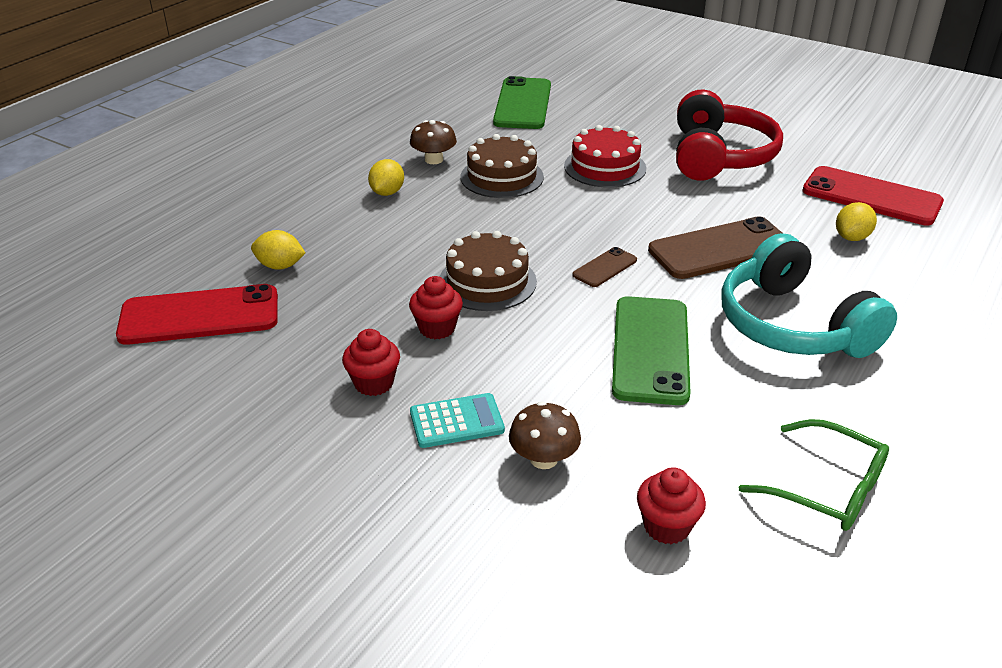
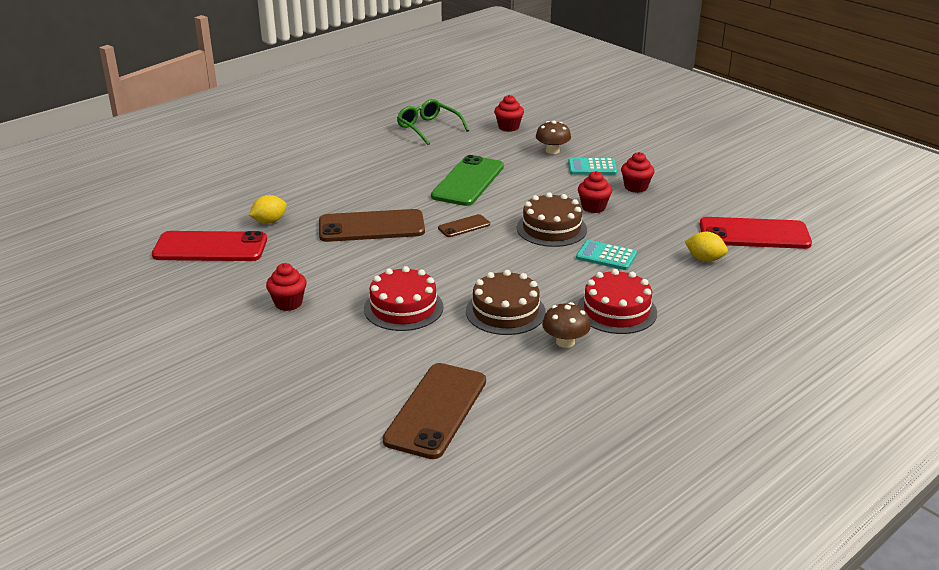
camera: 165 degrees left, 5 degrees down
(387, 193) = (616, 310): yellow lemon -> red cake
(406, 252) = (606, 256): none -> turquoise calculator
(522, 104) = (436, 410): green phone -> brown phone
(719, 156) = (288, 303): red headphones -> red cupcake
(792, 325) = (373, 181): turquoise headphones -> none
(871, 197) = (210, 247): red phone -> red phone turned 45 degrees counterclockwise

